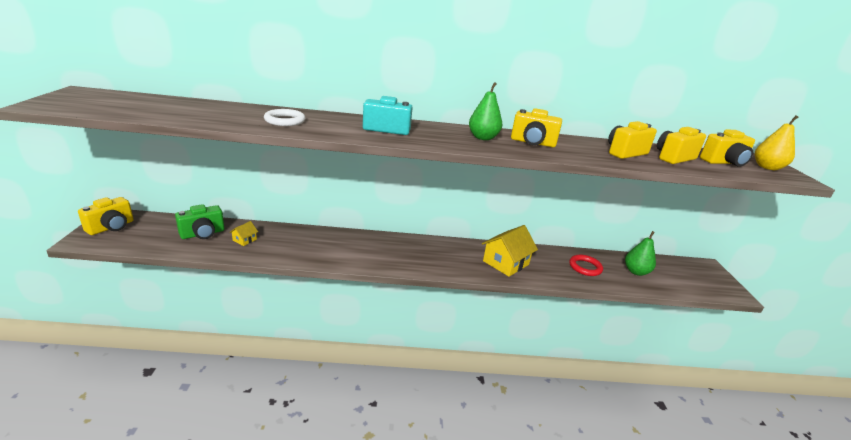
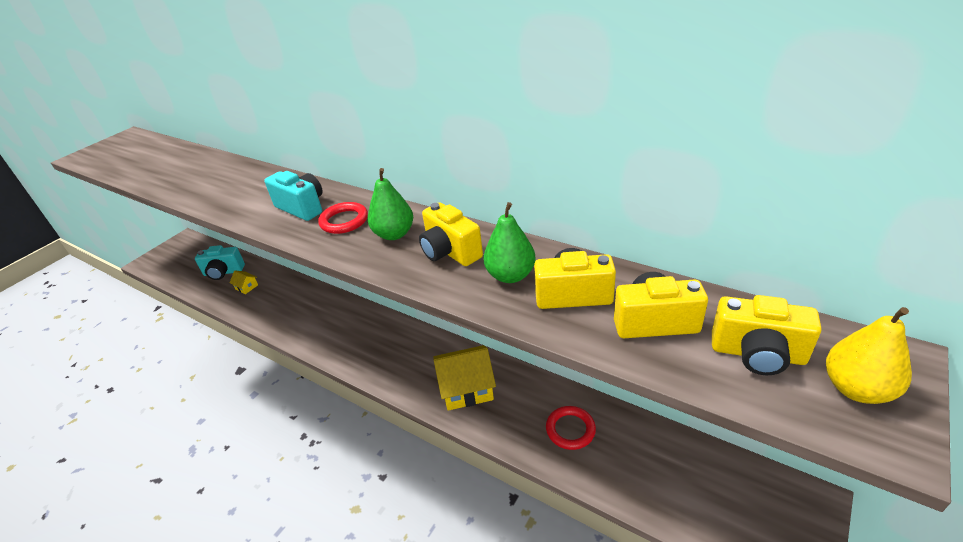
camera: 40 degrees right, 10 degrees up
(111, 227) = (173, 252): yellow camera -> none
(203, 234) = (223, 272): green camera -> turquoise camera
(244, 240) = (246, 287): yellow house -> yellow house turned 60 degrees clockwise
(285, 120) = (223, 186): white ring -> none
(435, 134) = (344, 221): none -> red ring
(636, 271) = (647, 464): green pear -> green pear (510, 275)

